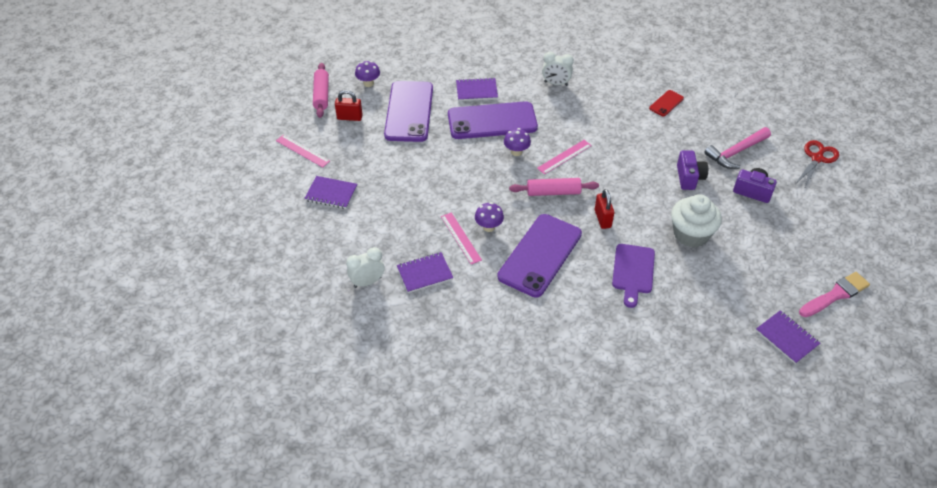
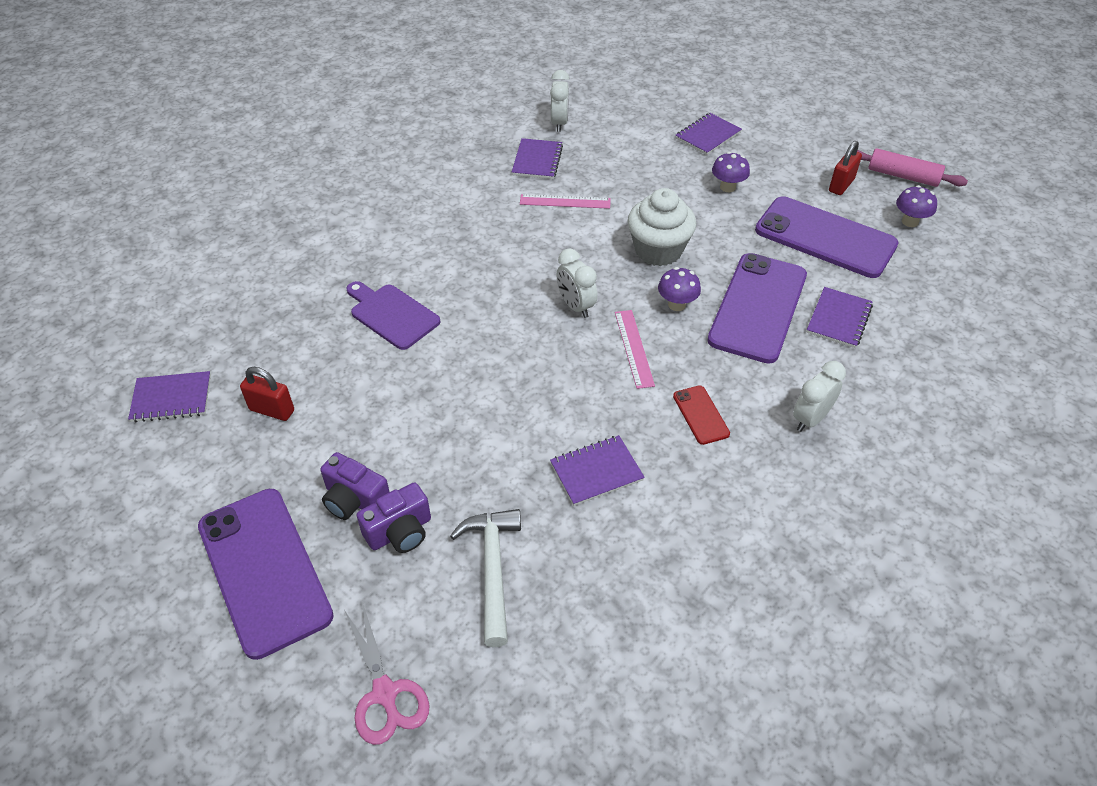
camera: 120 degrees right, 0 degrees up
(302, 151) = (796, 135): pink ruler -> none
(488, 227) = (563, 228): purple mushroom -> purple mushroom (727, 187)
(540, 255) = (486, 250): purple phone -> purple phone (264, 570)
(553, 192) = (576, 306): pink rolling pin -> white clock
(602, 219) = (493, 330): red padlock -> red padlock (272, 410)
(654, 140) = (596, 472): none -> purple notebook
(666, 103) = (675, 545): red phone -> red phone (700, 415)
(689, 177) = (489, 467): purple camera -> purple camera (355, 500)
(691, 234) = (393, 403): white cupcake -> white cupcake (658, 250)
(736, 152) = (492, 569): pink hammer -> white hammer
(817, 158) = (385, 693): red scissors -> pink scissors
(835, 295) = (161, 496): pink brush -> none

